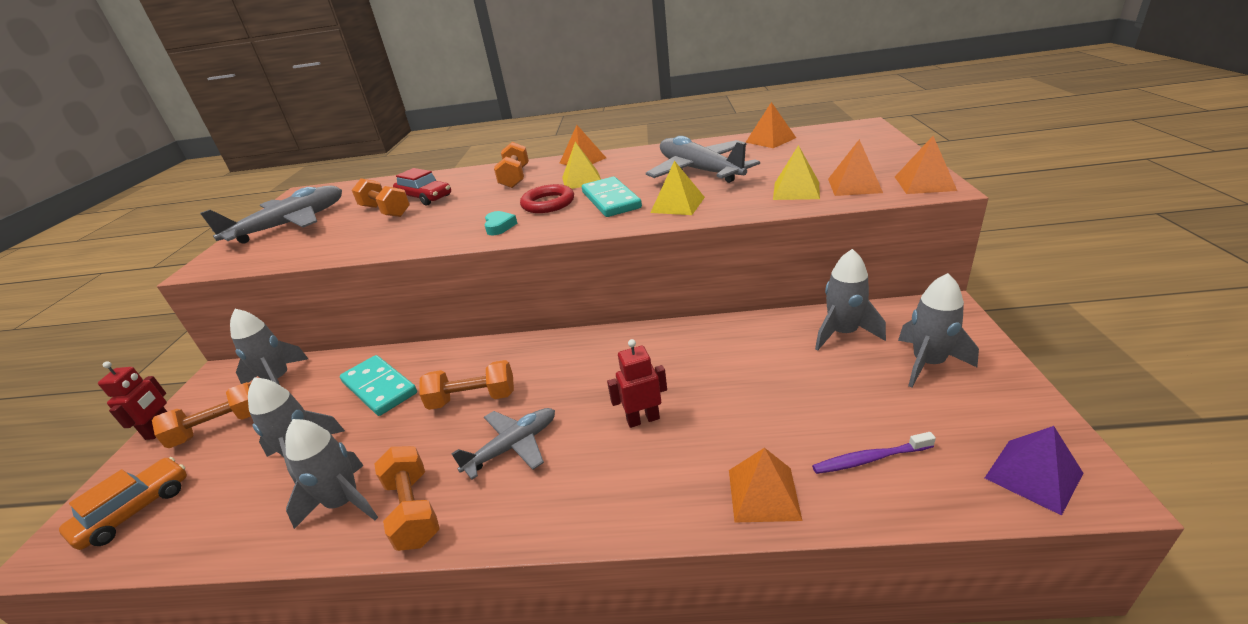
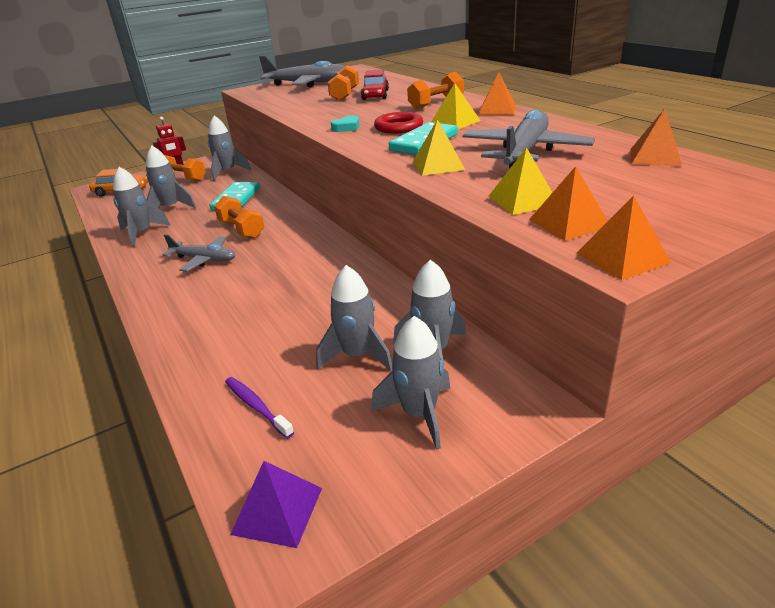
camera: 55 degrees right, 0 degrees up
(413, 510) = (142, 253): orange dumbbell -> none
(643, 419) = (253, 293): red robot -> none
(763, 494) = (197, 365): orange pyramid -> none
(822, 374) = (357, 355): none -> grey rocket

